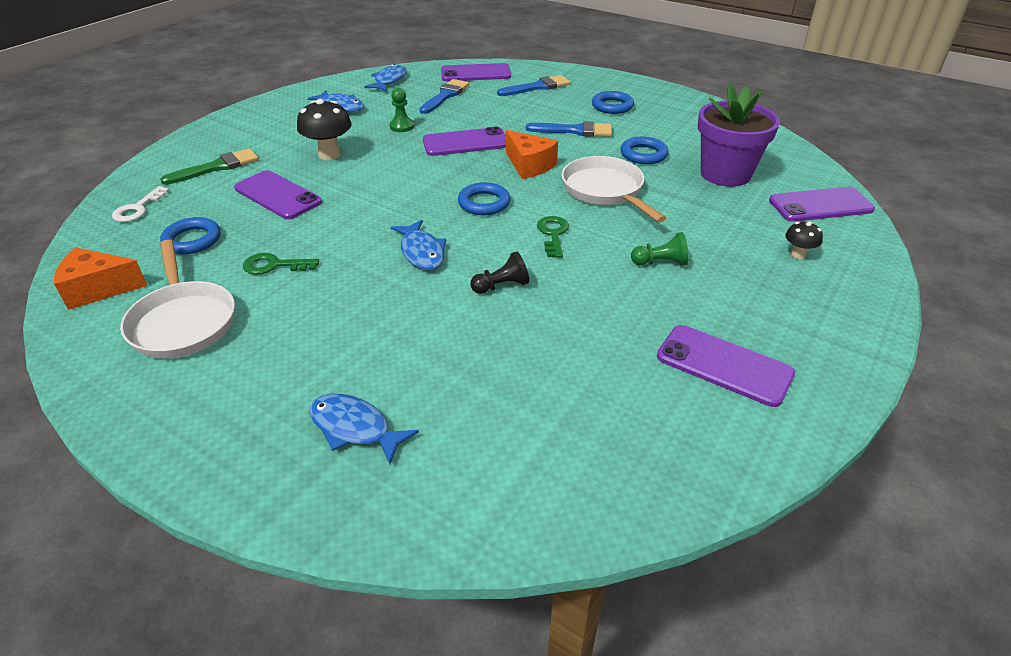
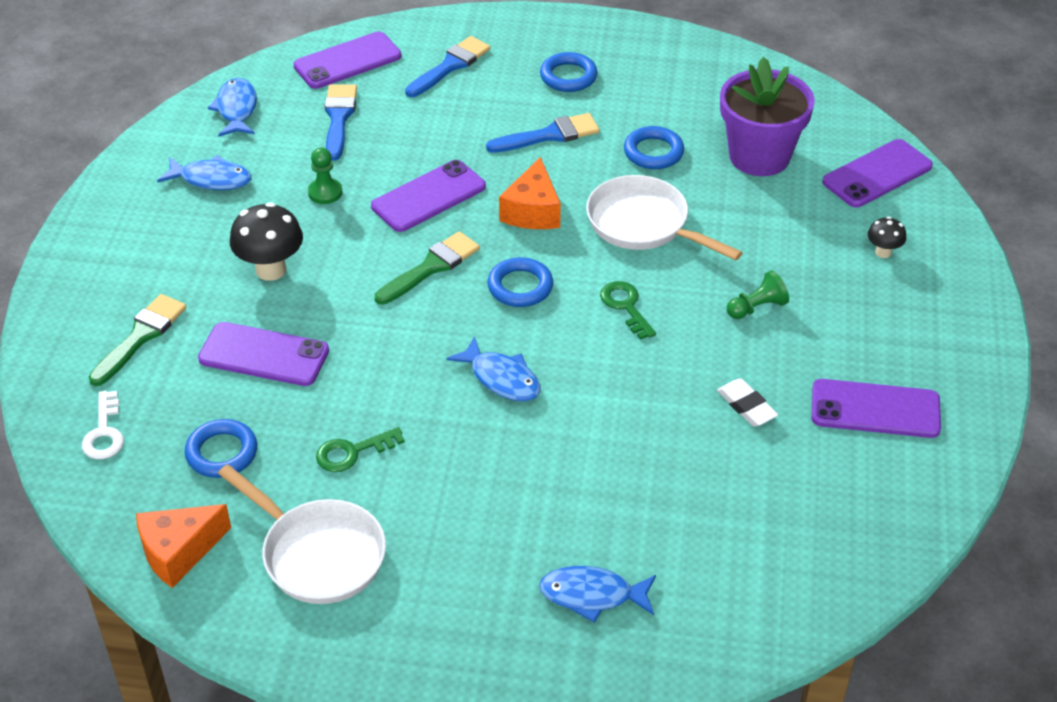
camera: 25 degrees left, 5 degrees up
(432, 178) = (431, 267): none -> green brush
(501, 286) = (617, 393): black pawn -> none
(529, 165) = (532, 211): orange cheese -> orange cheese turned 75 degrees clockwise
(603, 327) = (746, 406): none -> white eraser

